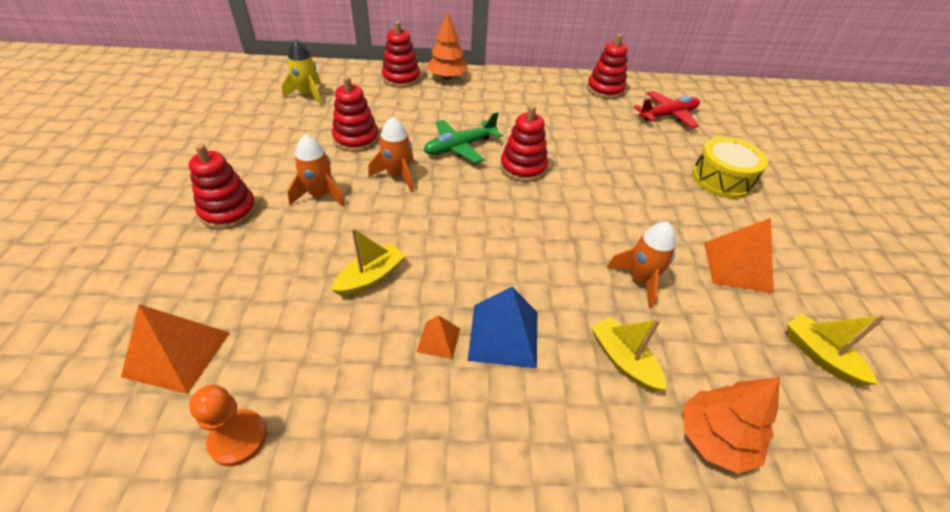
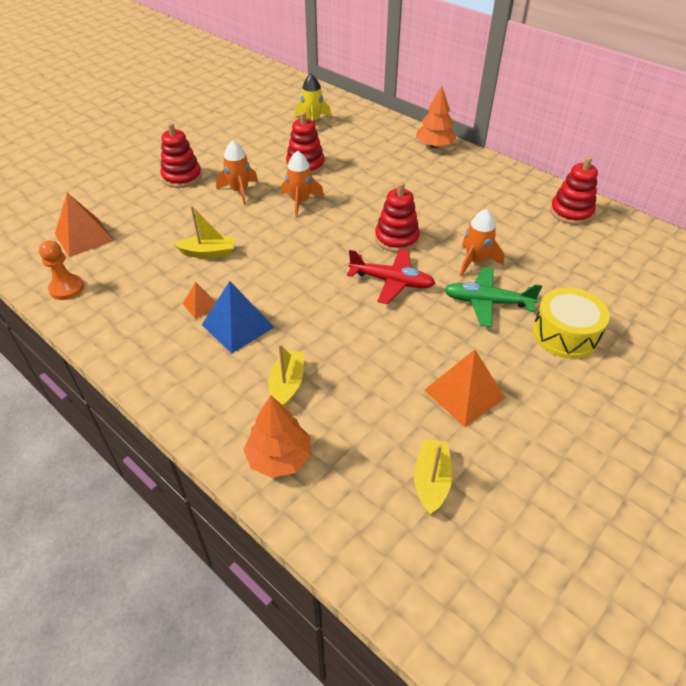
camera: 45 degrees right, 0 degrees up
(401, 78) = (395, 133): red stacking toy -> none
(459, 147) = (369, 202): green plane -> green plane (486, 302)
(640, 279) = (371, 353): orange rocket -> orange rocket (475, 261)
(668, 115) = (602, 261): red plane -> red plane (392, 281)

